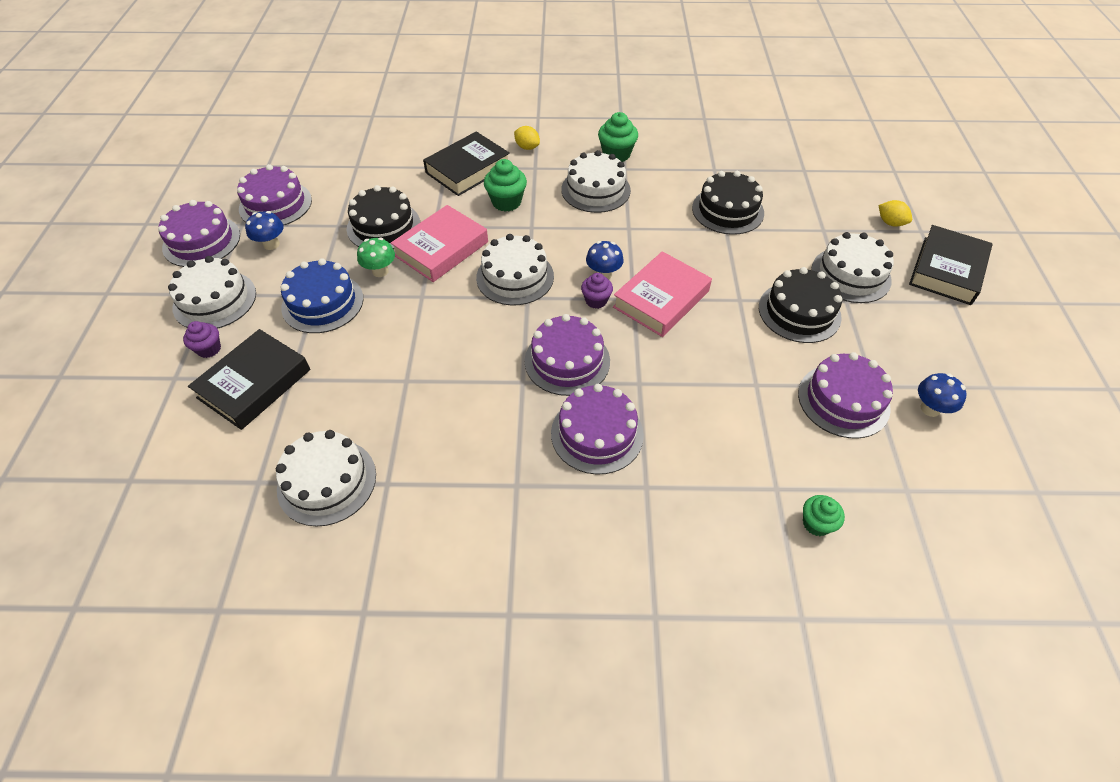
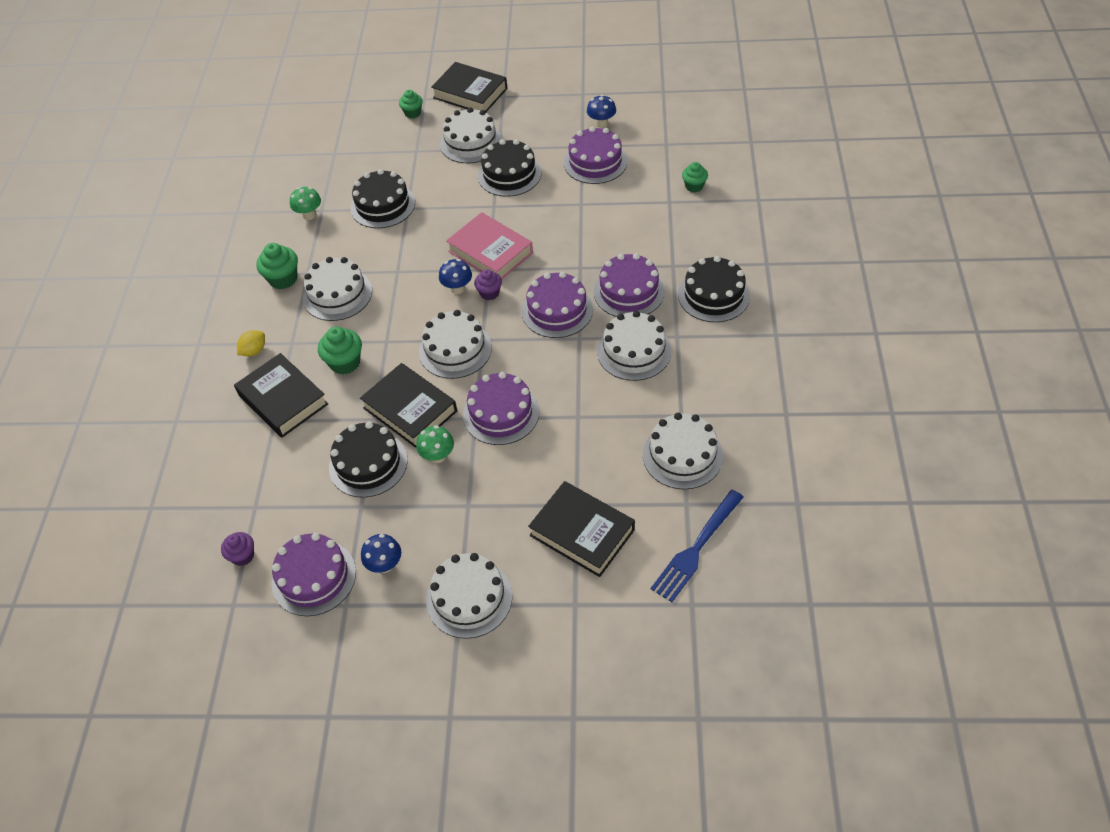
camera: 85 degrees left, 0 degrees up
(196, 489) = (696, 548): none -> blue fork
(201, 241) = (370, 640): purple cake -> purple cake (501, 413)
(209, 349) = (538, 584): purple cupcake -> purple cupcake (243, 556)
(322, 303) = (479, 497): blue cake -> none
(441, 249) = (410, 409): pink book -> black book
(495, 436) = (634, 351): none -> white cake
(589, 535) = (713, 295): none -> black cake
(706, 162) = (309, 215): none -> green mushroom
(890, 223) = (412, 113): yellow lemon -> green cupcake

